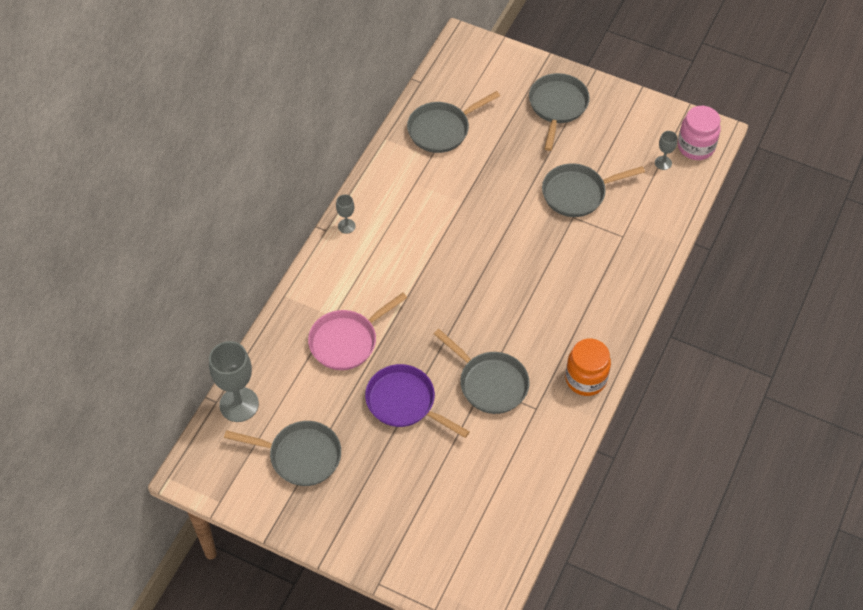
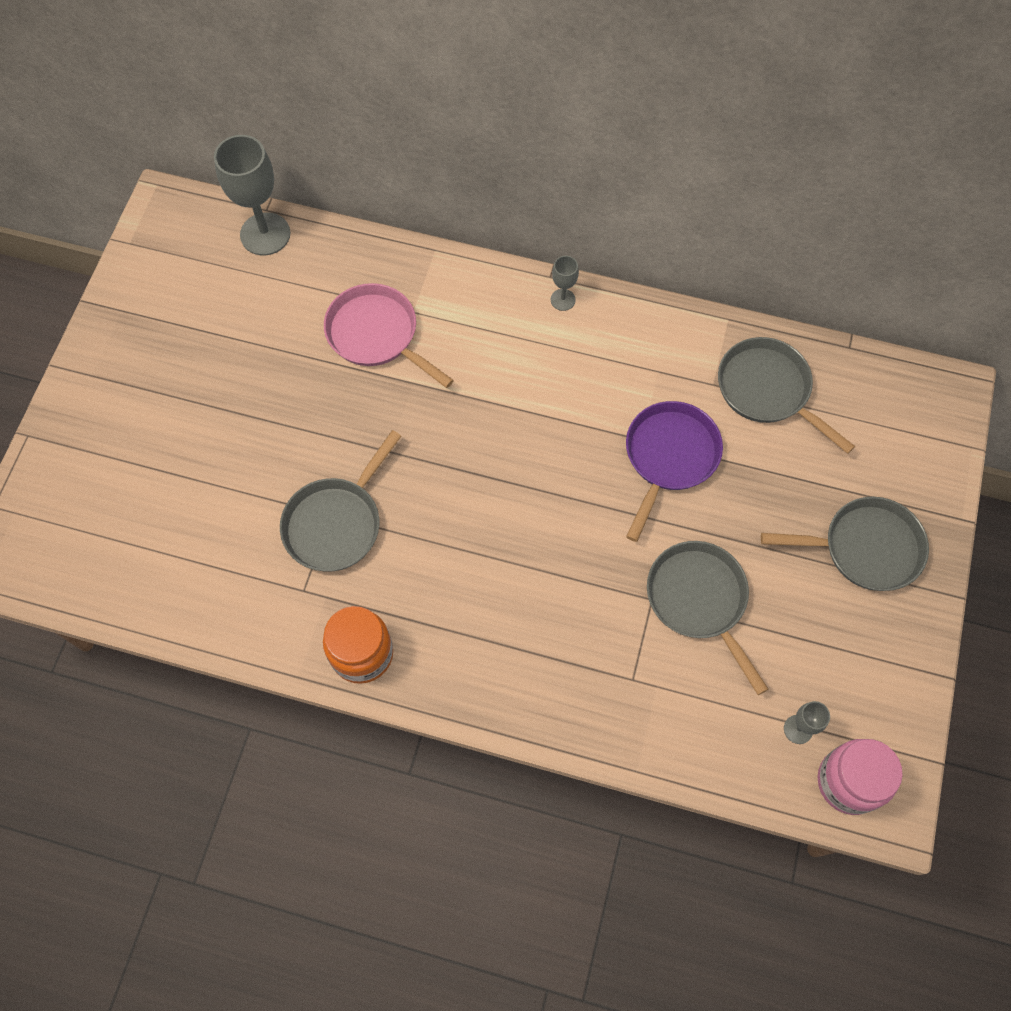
camera: 80 degrees right, 10 degrees up
(300, 456) = (199, 315): grey pan -> none
(404, 402) = (291, 420): purple pan -> purple pan (669, 457)

